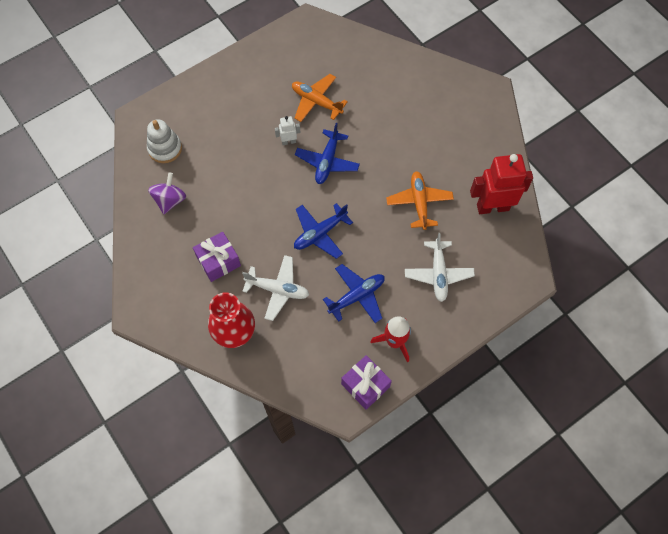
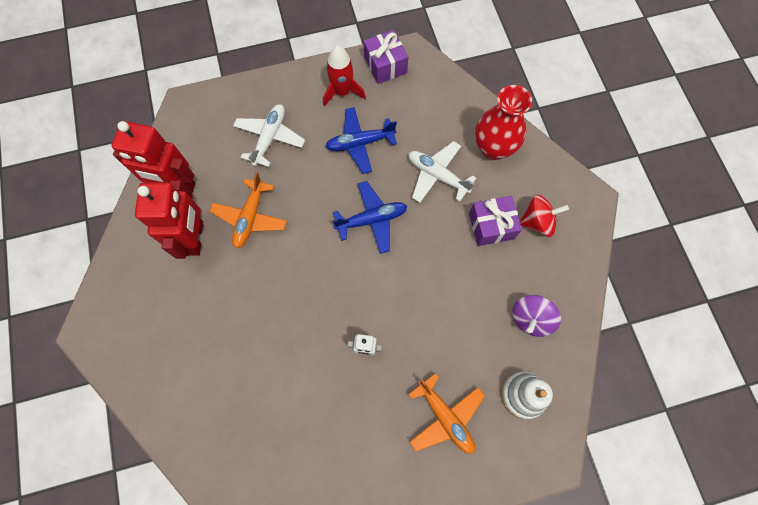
camera: 160 degrees left, 5 degrees up
(180, 277) = (537, 222): none -> red spinning top
(316, 102) = (309, 395): orange plane -> orange plane (445, 417)
(327, 161) = (329, 304): blue plane -> none
(453, 173) = (195, 238): none -> red robot

